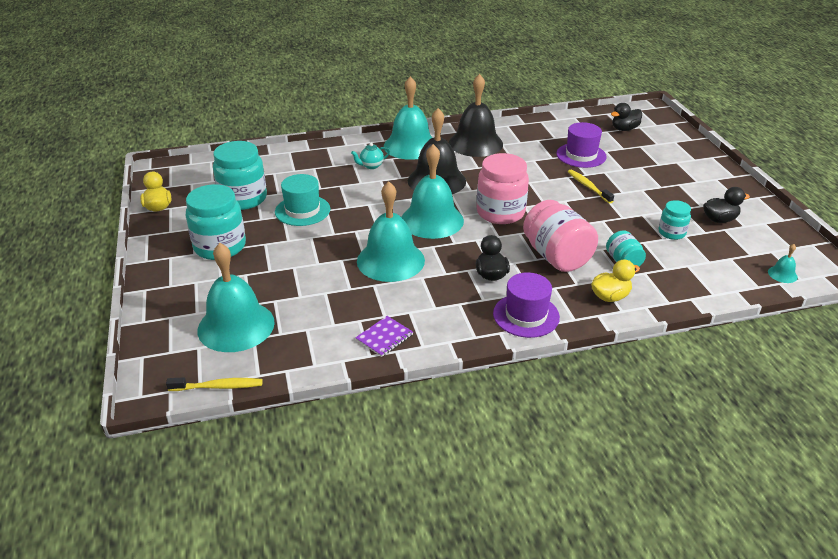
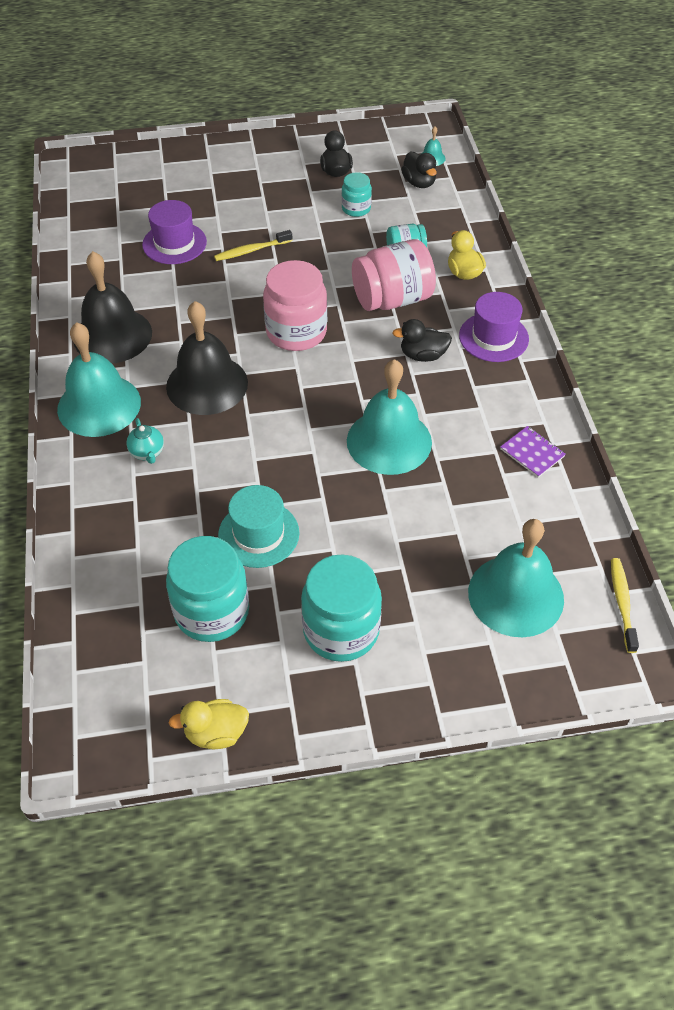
camera: 85 degrees left, 15 degrees up
(432, 220) = (304, 396): turquoise bell -> none
(624, 129) = (117, 195): black duck -> black duck (419, 183)

